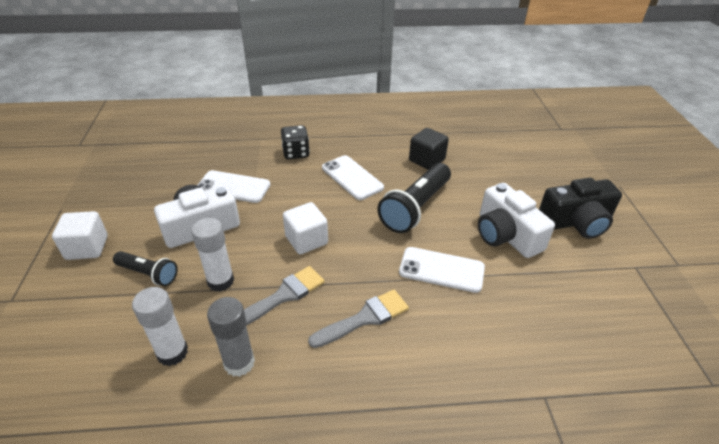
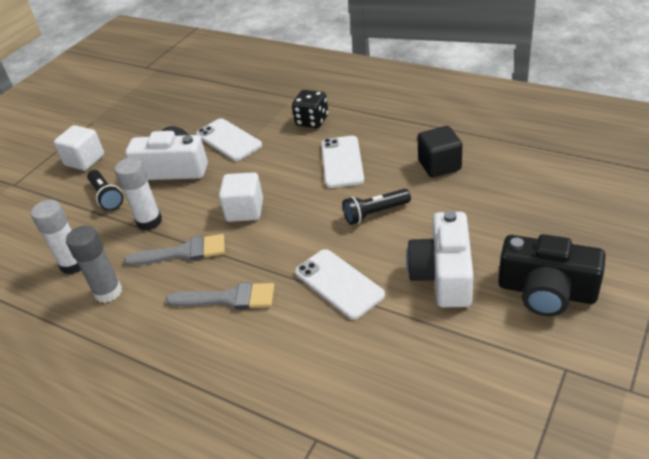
camera: 40 degrees right, 0 degrees up
(415, 208) = (375, 213): black flashlight -> black flashlight, size x0.57

